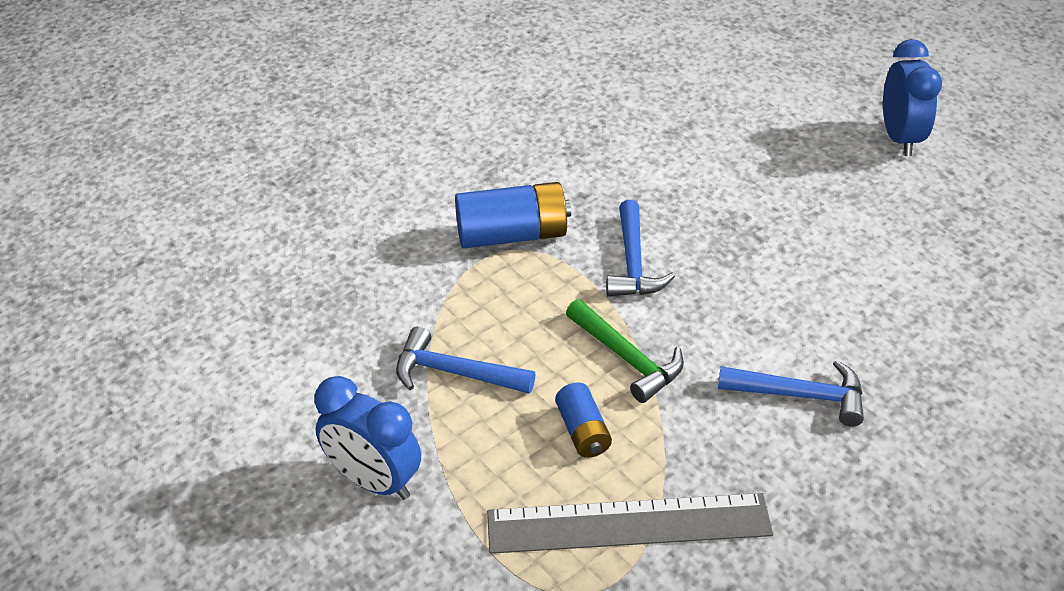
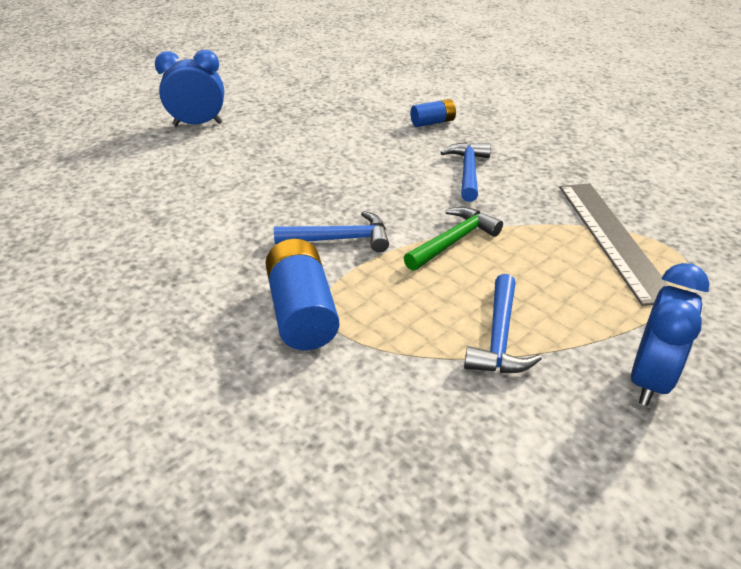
camera: 95 degrees left, 5 degrees down
(582, 431) = (538, 261): blue battery -> blue battery (432, 122)

